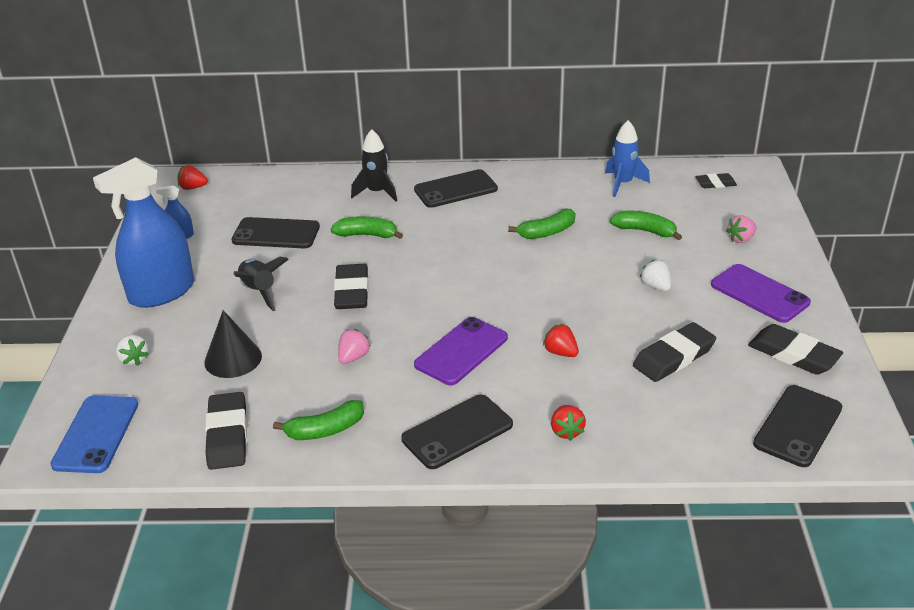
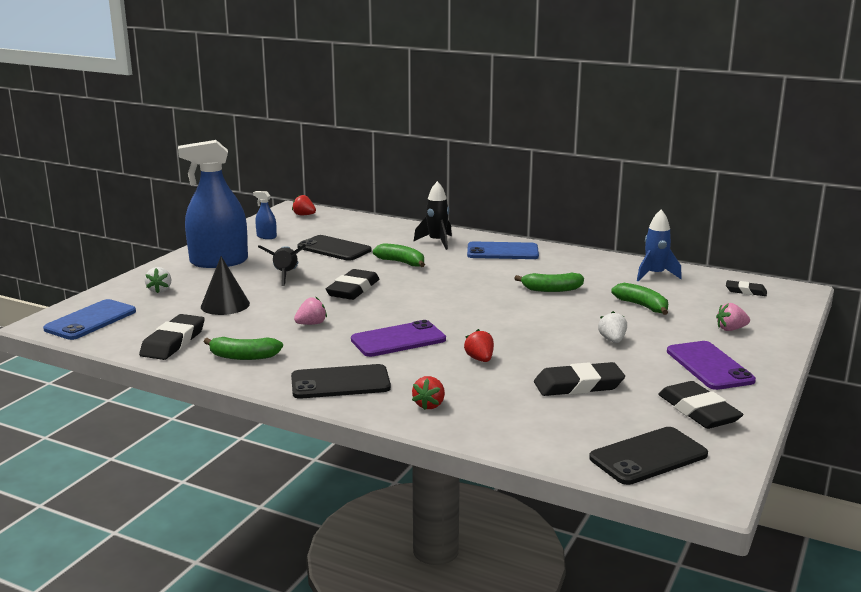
camera: 25 degrees right, 15 degrees down
(455, 189) = (502, 252): black phone -> blue phone

